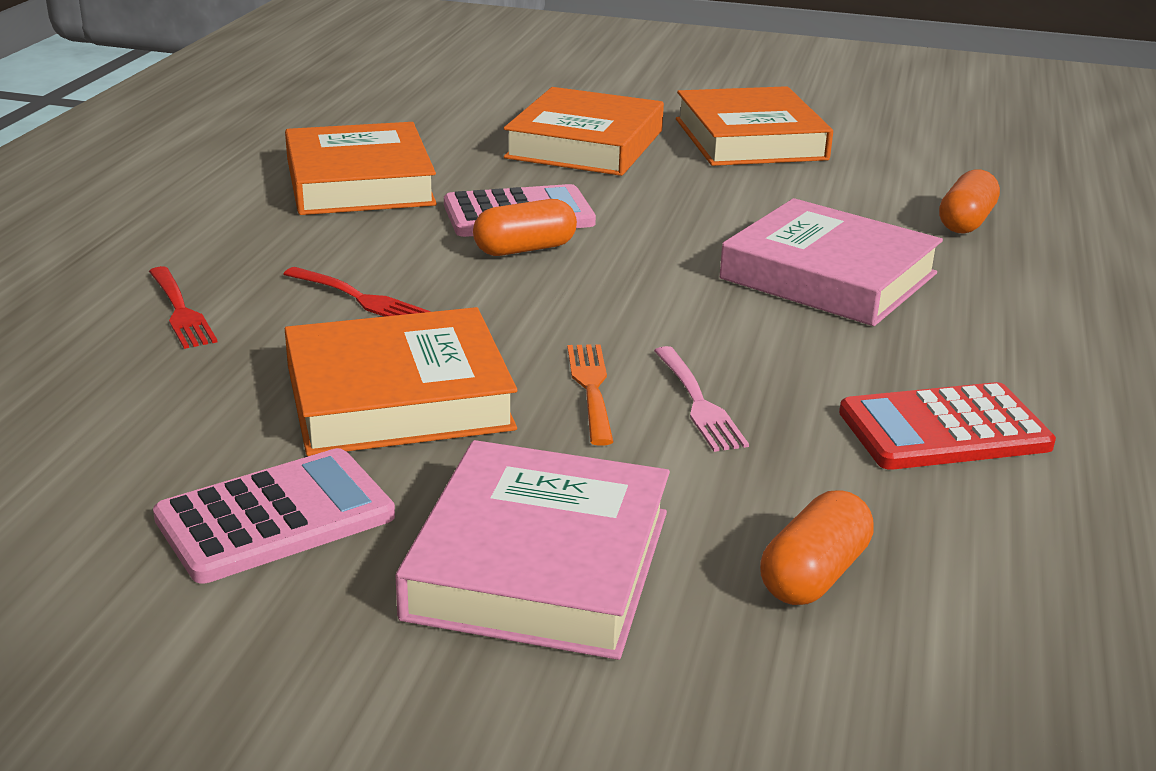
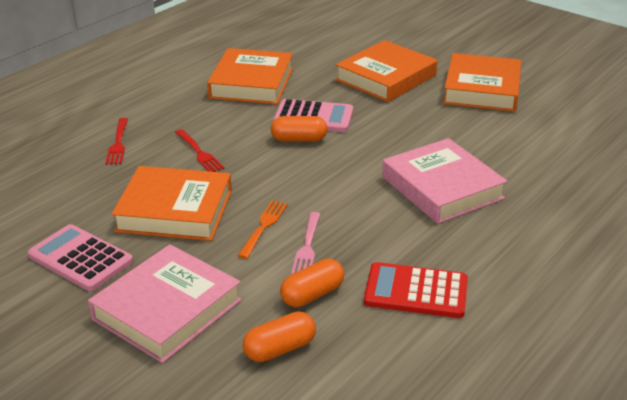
camera: 25 degrees right, 5 degrees up
(275, 517) = (80, 258): pink calculator -> pink calculator turned 135 degrees counterclockwise
(965, 222) = (556, 168): orange capsule -> orange capsule (312, 294)

